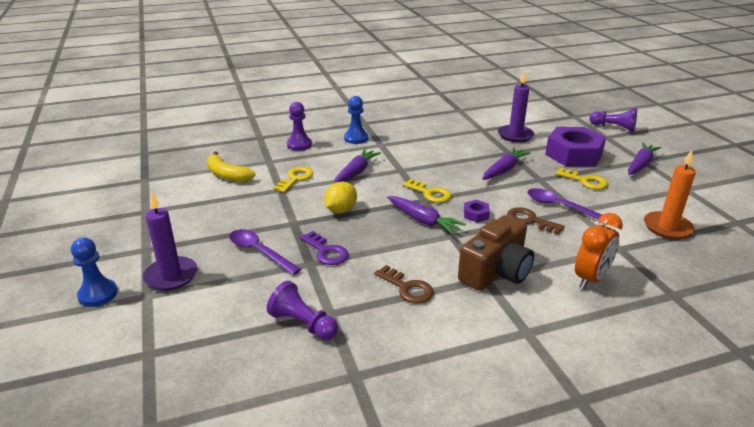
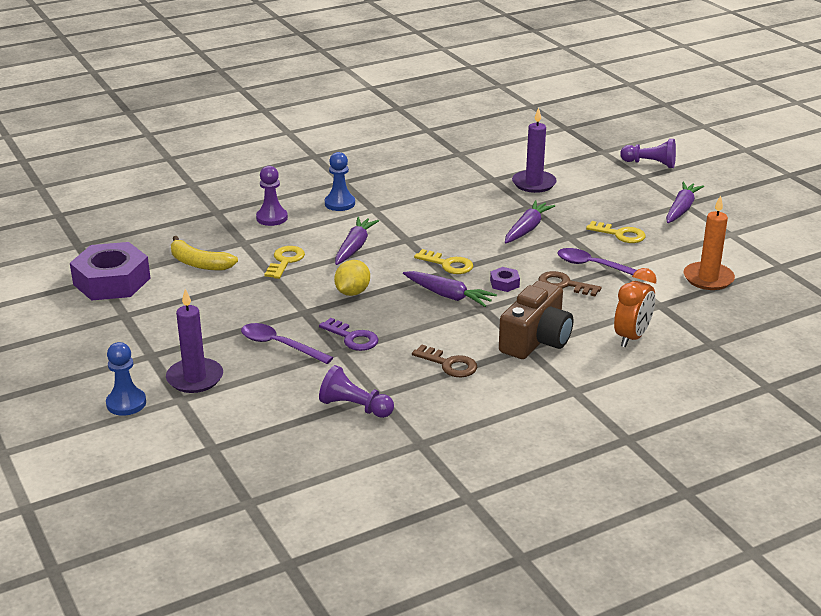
camera: 10 degrees left, 0 degrees up
(573, 154) = (605, 203): purple nut -> purple nut (112, 281)

